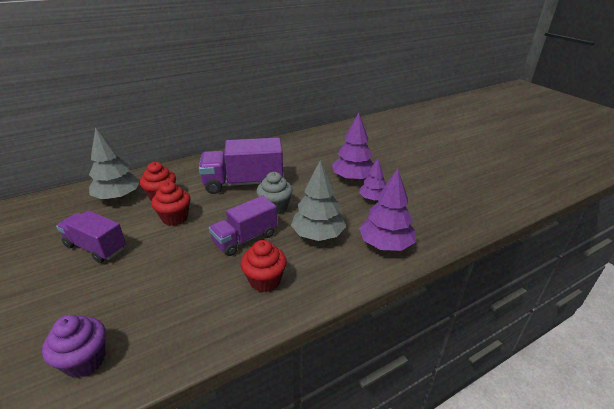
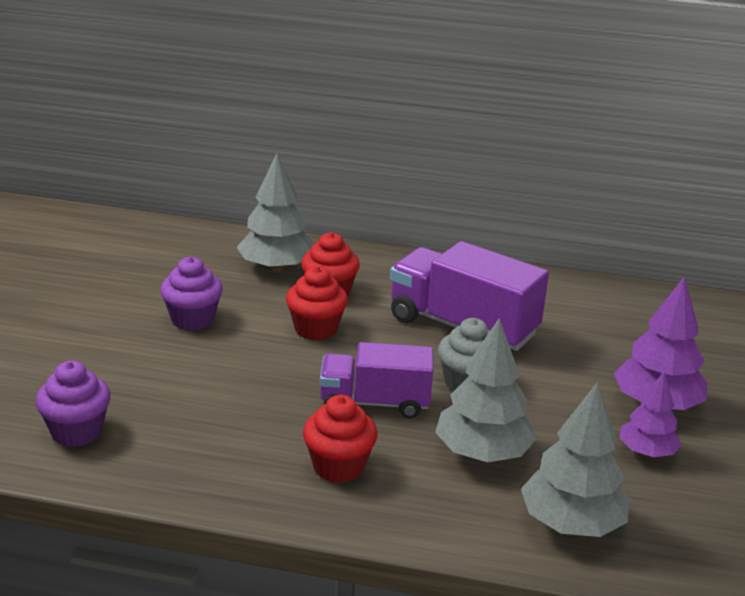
camera: 40 degrees right, 5 degrees down
(96, 247) = (192, 319): purple truck -> purple cupcake
(385, 244) = (571, 524): purple tree -> grey tree

